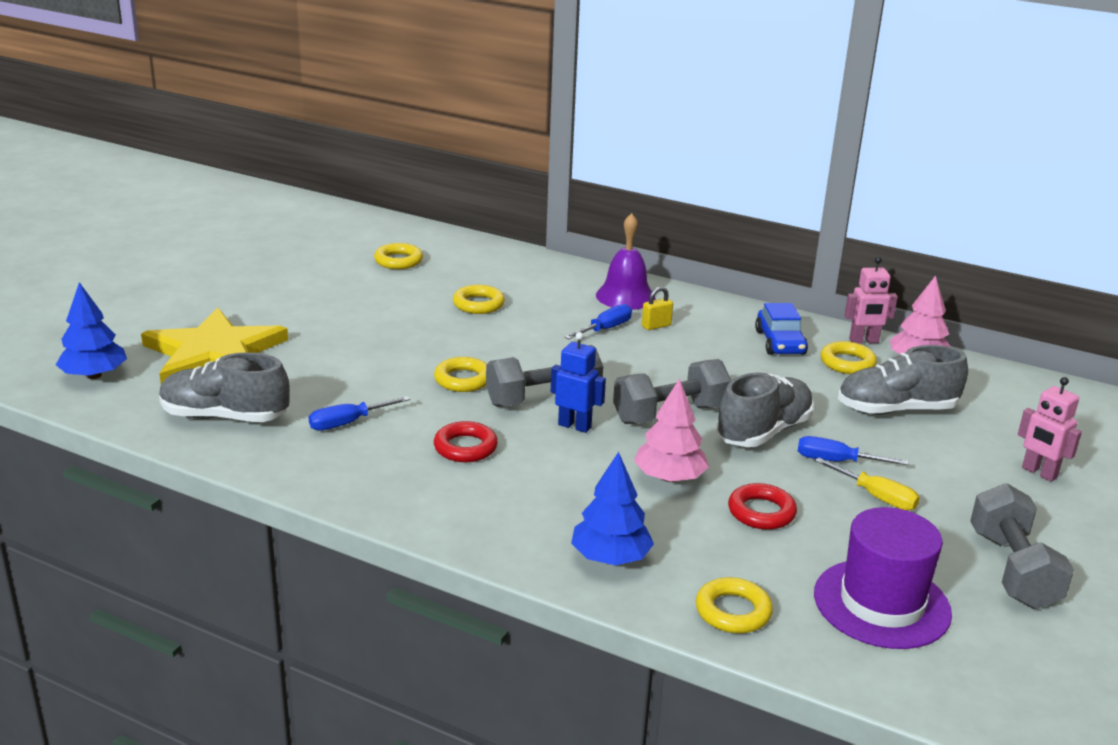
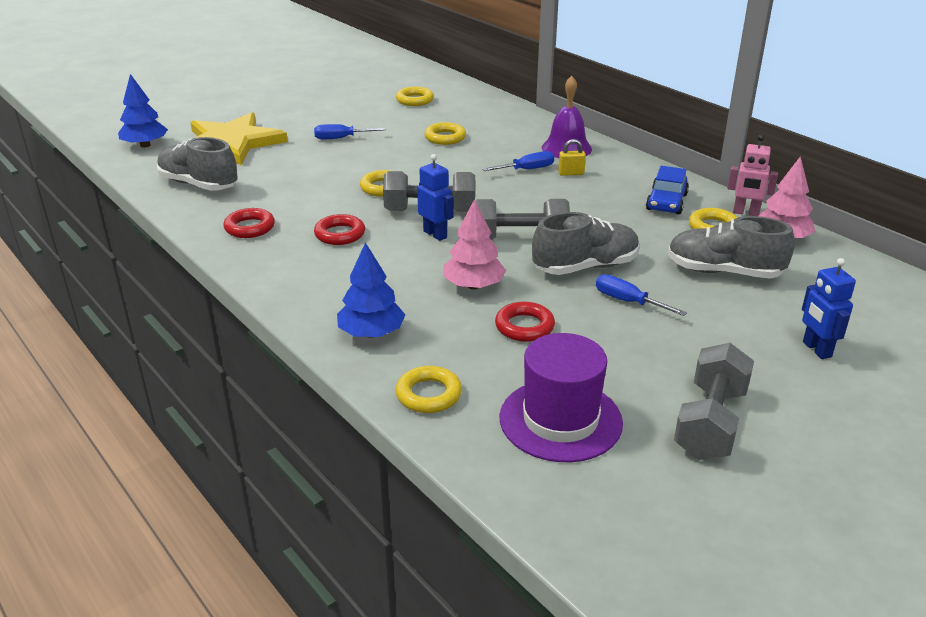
camera: 25 degrees right, 5 degrees up
(347, 461) = (250, 227): none -> red ring
(348, 423) = (275, 203): blue screwdriver -> blue screwdriver (341, 138)
(876, 496) = (637, 336): yellow screwdriver -> none
(1039, 473) = (816, 349): pink robot -> blue robot

